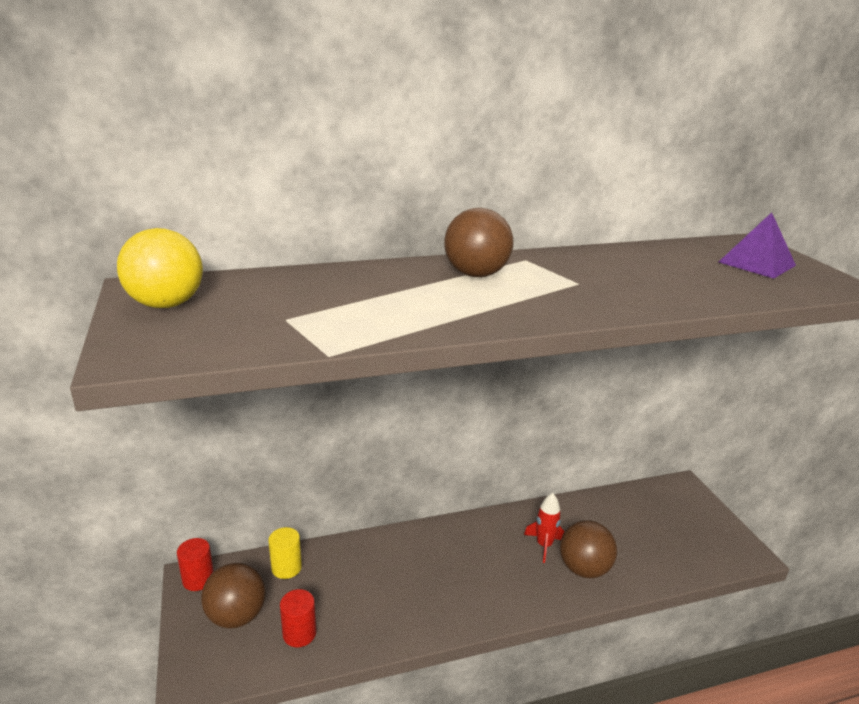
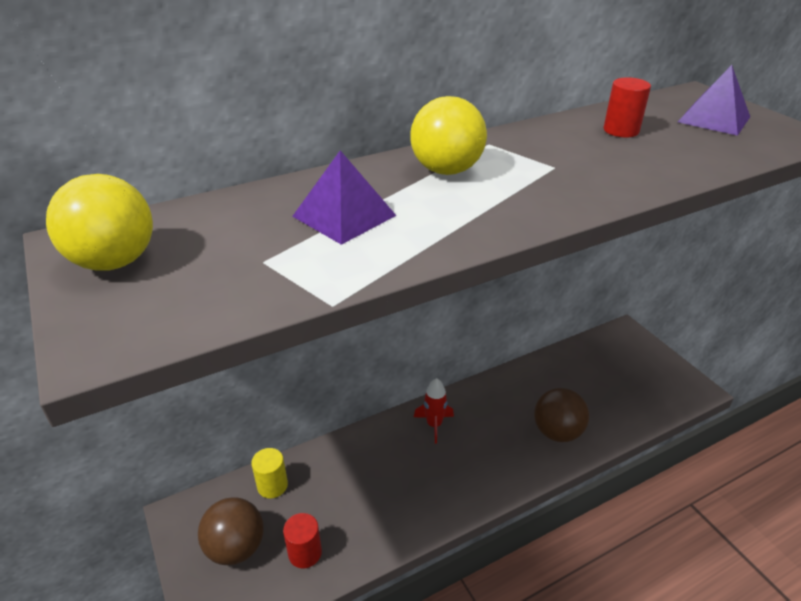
camera: 10 degrees left, 10 degrees up
(198, 579) = (184, 516): red cylinder -> red cylinder (621, 130)
(369, 296) = (344, 216): none -> purple pyramid
(476, 274) = (446, 170): brown ball -> yellow ball
(544, 545) = (515, 415): red rocket -> red rocket (434, 425)

